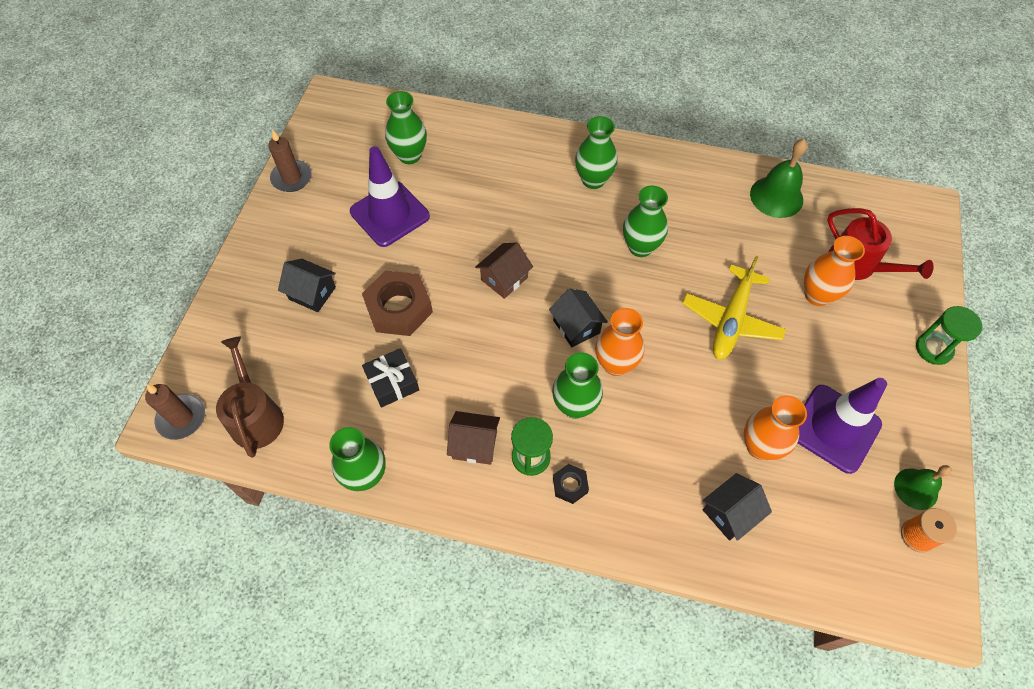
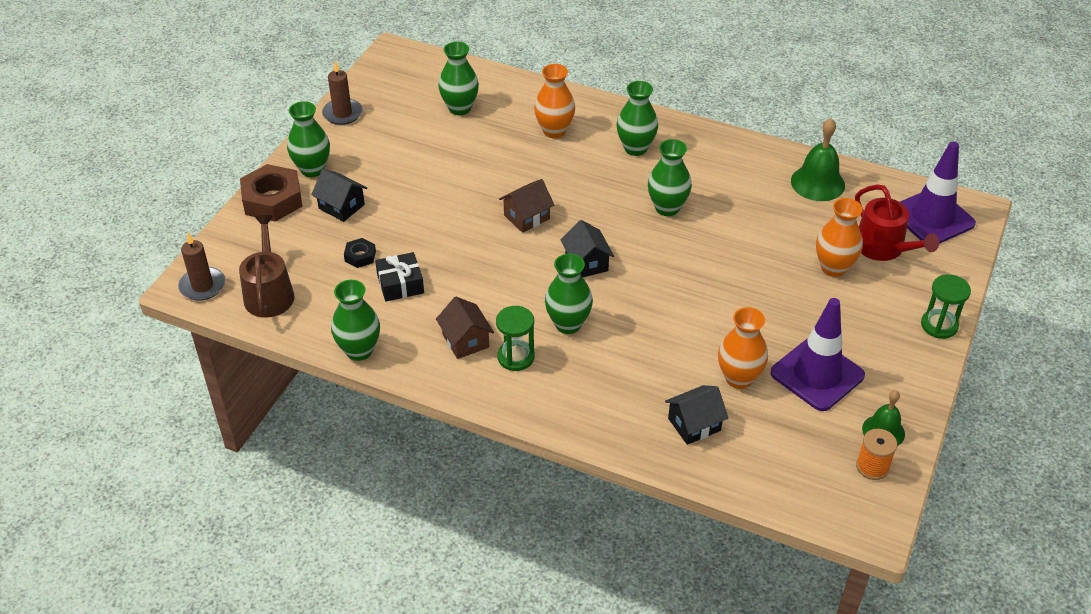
camera: 10 degrees right, 15 degrees down
(273, 251) = (312, 169): none -> green vase
(389, 214) = (429, 153): purple traffic cone -> purple traffic cone (932, 217)
(399, 308) = (420, 228): brown nut -> brown nut (272, 200)
(474, 444) = (465, 341): brown house -> brown house turned 45 degrees clockwise
(570, 485) = (547, 383): black nut -> black nut (360, 256)
(615, 364) = (616, 297): orange vase -> orange vase (554, 131)
(731, 319) = (741, 276): yellow plane -> none

